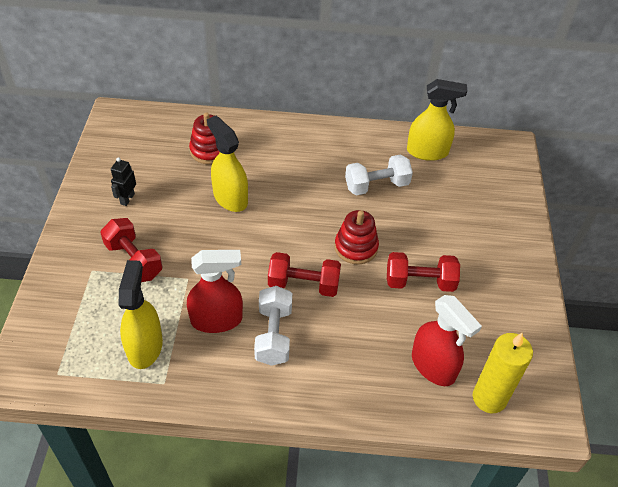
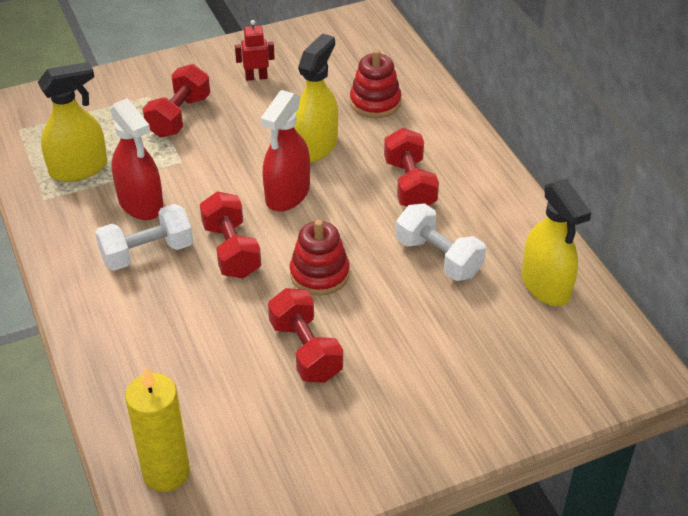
camera: 65 degrees right, 5 degrees down
(127, 199) = (256, 77): black robot -> red robot
(303, 170) = (409, 184): none -> red dumbbell
(433, 366) = (183, 403): red spray bottle -> red spray bottle (287, 194)

